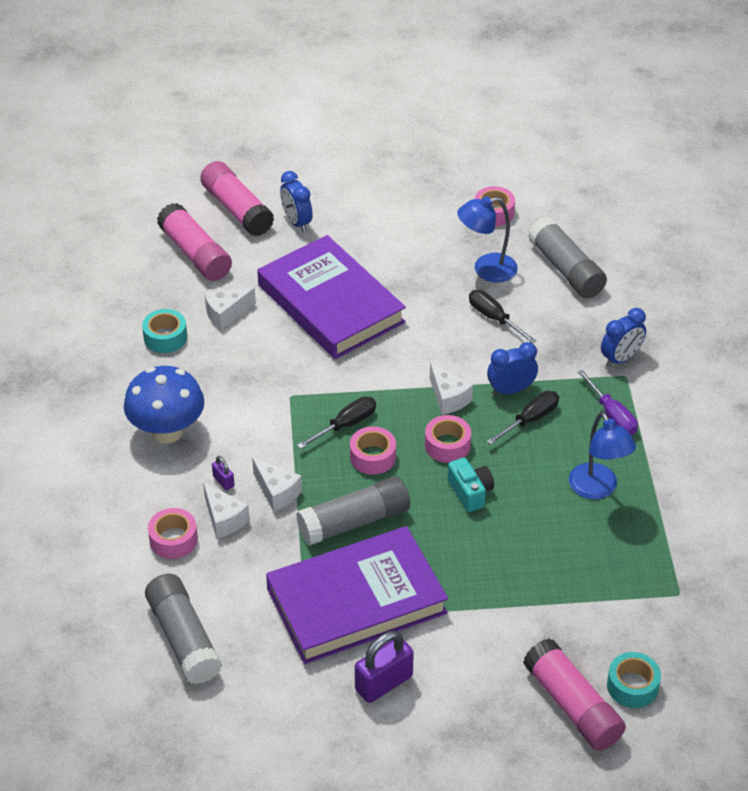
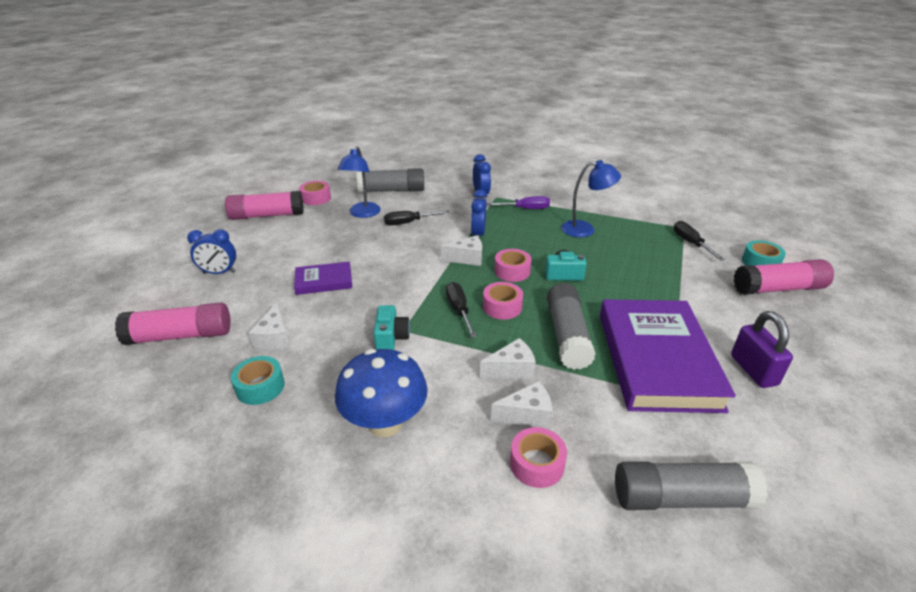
camera: 65 degrees left, 10 degrees down
(223, 481) = (477, 401): purple padlock -> none
(237, 209) = (163, 297): pink glue stick -> pink glue stick (267, 215)
(273, 391) = (391, 337): none -> turquoise camera
(331, 303) = (324, 281): purple book -> purple book, size x0.47
(530, 419) = (510, 235): black screwdriver -> black screwdriver (690, 243)

